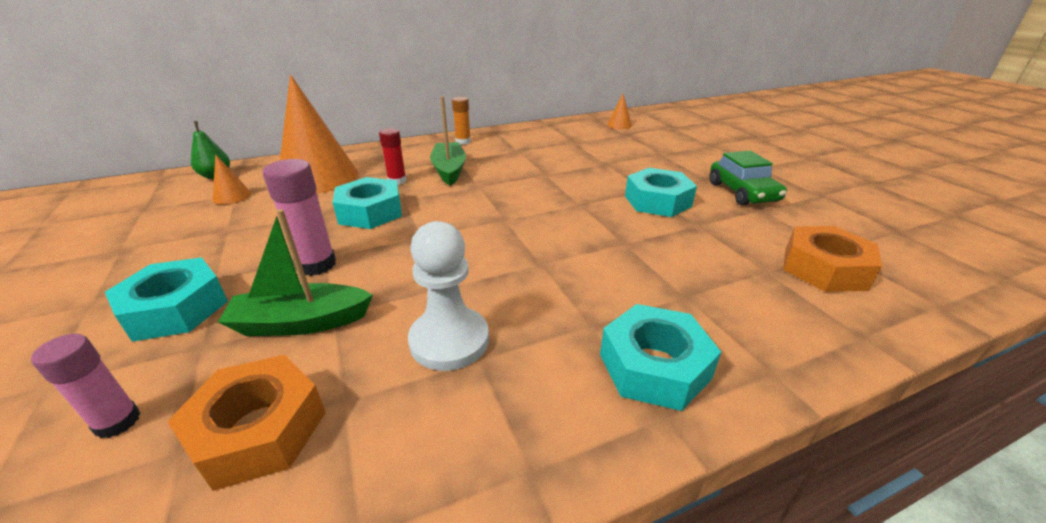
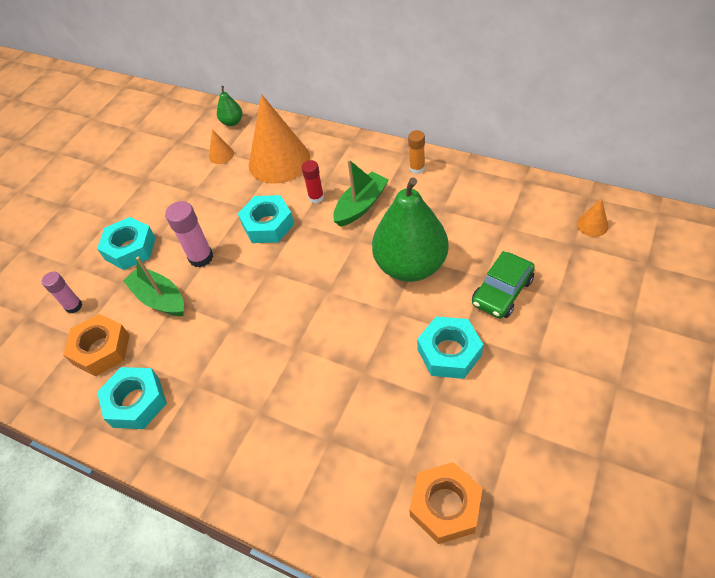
camera: 55 degrees right, 20 degrees up
(449, 340) = (196, 363): white pawn -> none
(547, 179) = (410, 265): none -> green pear
(654, 366) = (249, 460): turquoise nut -> turquoise nut (136, 402)
(742, 192) = (534, 398): green car -> green car (502, 292)

